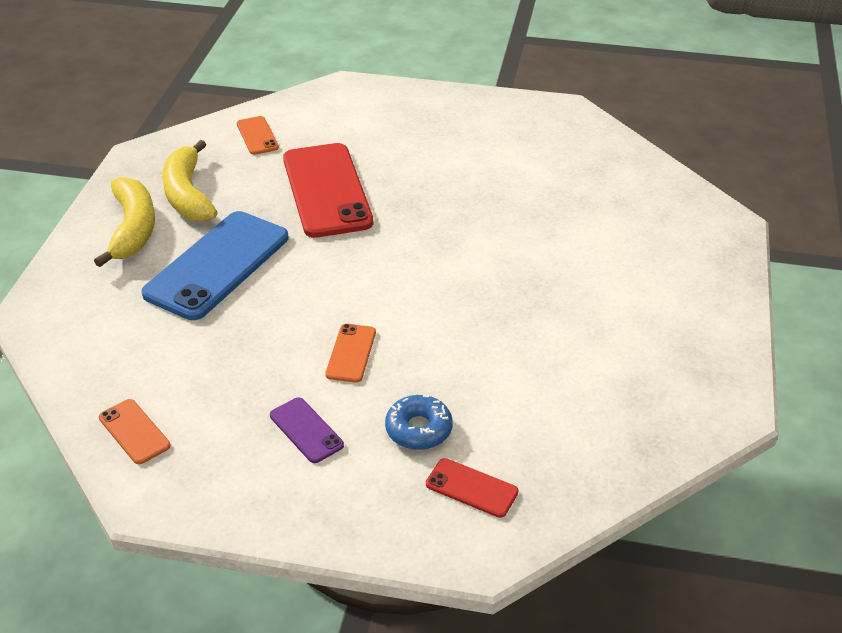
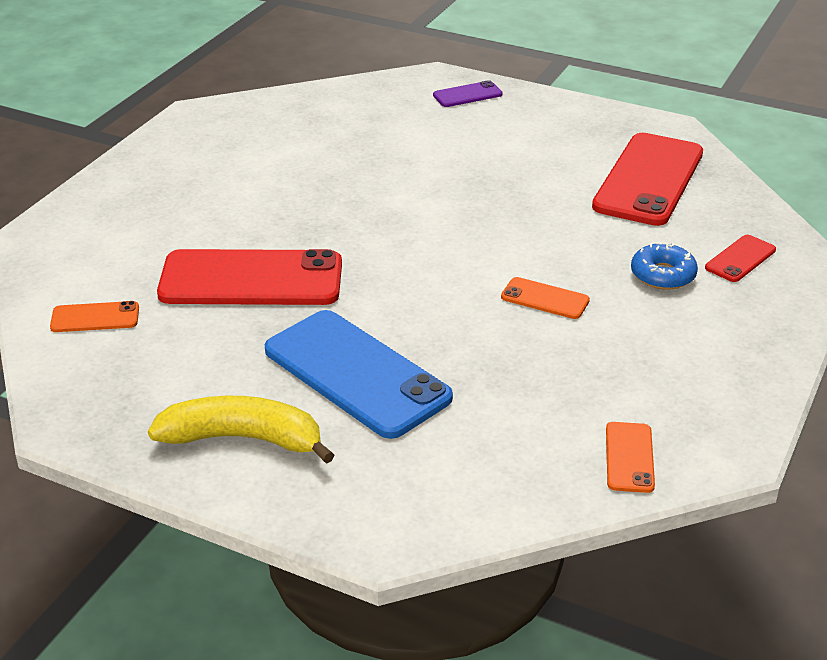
camera: 75 degrees left, 5 degrees down
(134, 431) = (629, 457): orange phone -> orange phone turned 60 degrees counterclockwise
(188, 194) = (192, 386): yellow banana -> none
(306, 430) = (651, 340): purple phone -> purple phone (467, 95)
(601, 402) = (648, 180): none -> red phone

